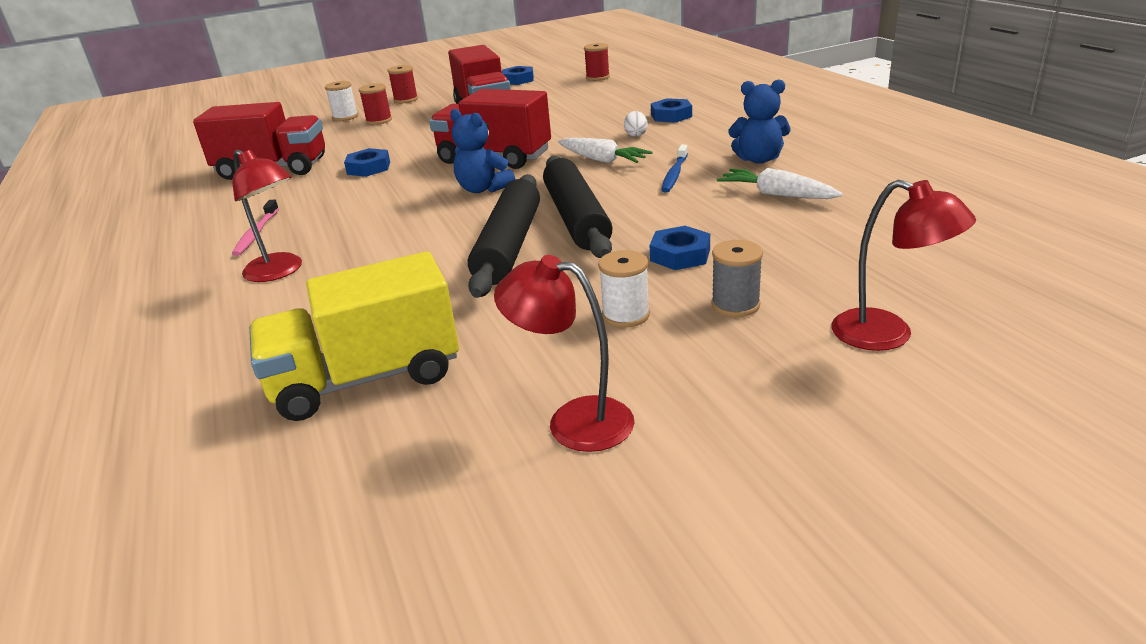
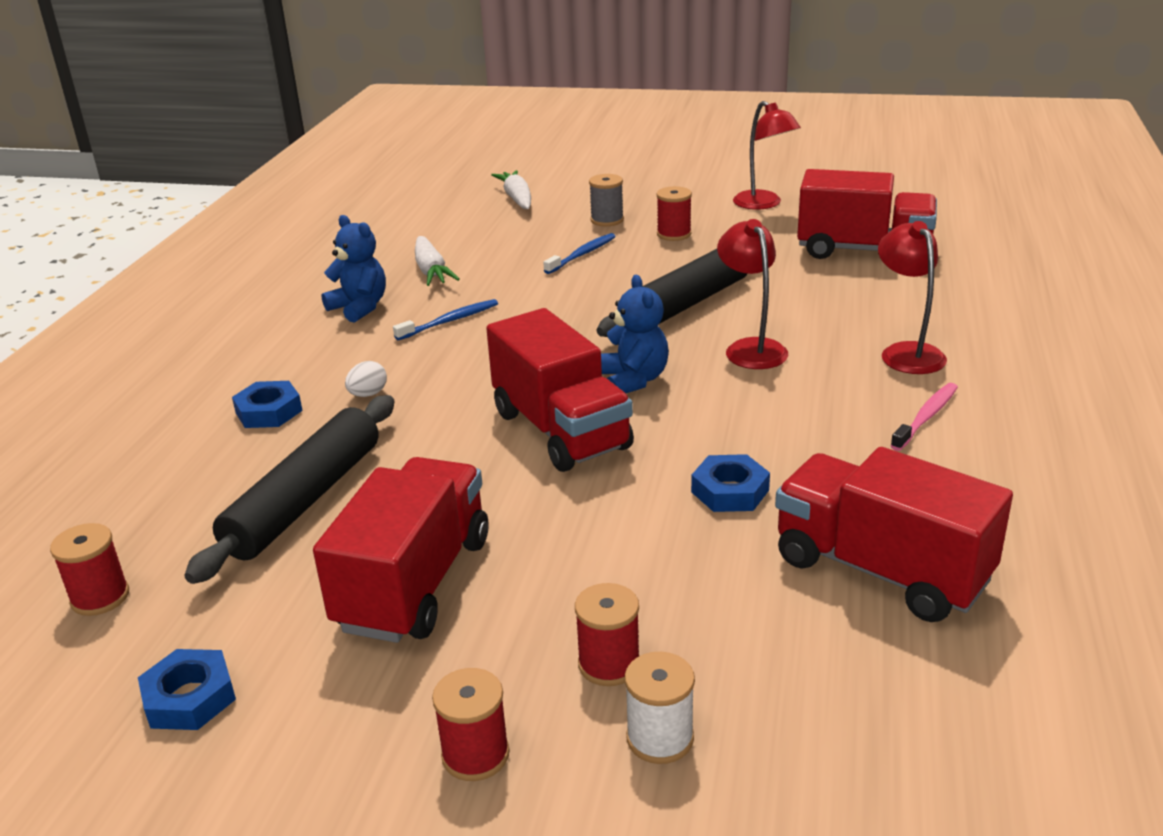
camera: 145 degrees left, 0 degrees up
(366, 379) = (863, 250): yellow truck -> red truck
(576, 218) = (601, 309): black rolling pin -> black rolling pin (305, 500)
(602, 160) = (469, 369): white carrot -> white carrot (517, 198)
(625, 315) = (674, 234): white spool -> red spool
(680, 255) = (582, 254): blue nut -> blue toothbrush
(888, 335) = (566, 189): red lamp -> red lamp (751, 348)

